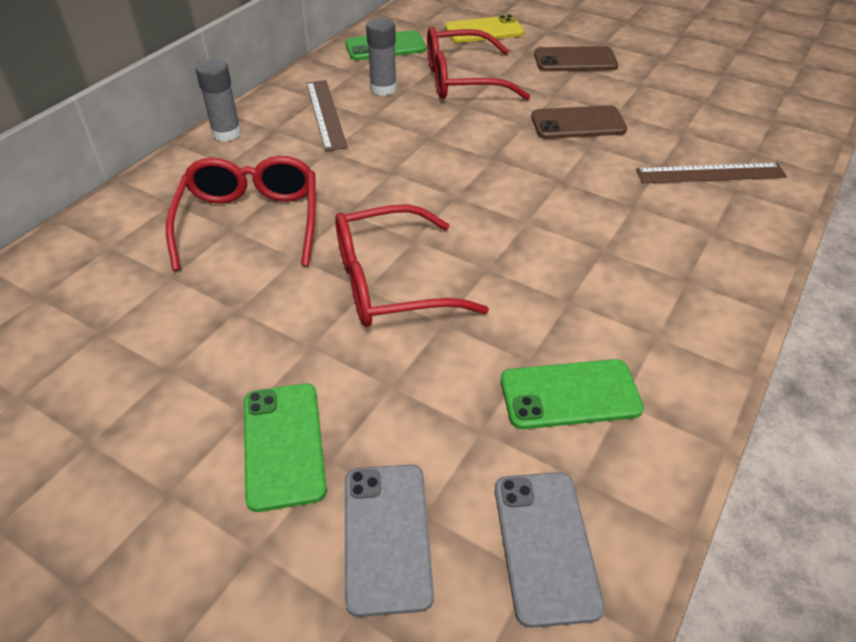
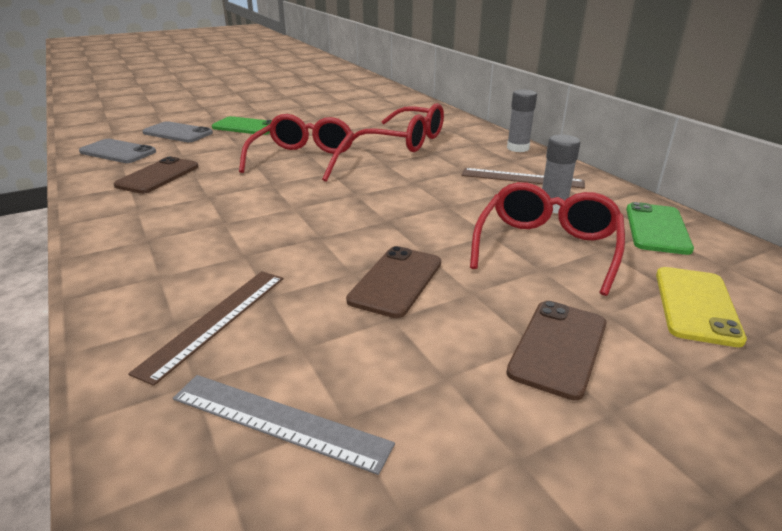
camera: 120 degrees right, 15 degrees down
(570, 394) = (158, 176): green phone -> brown phone
(732, 116) = (279, 420): none -> grey ruler

